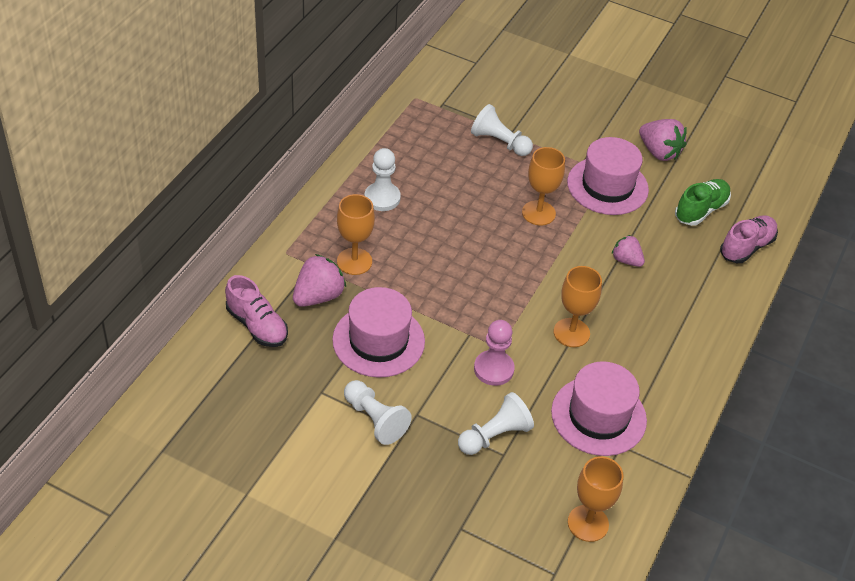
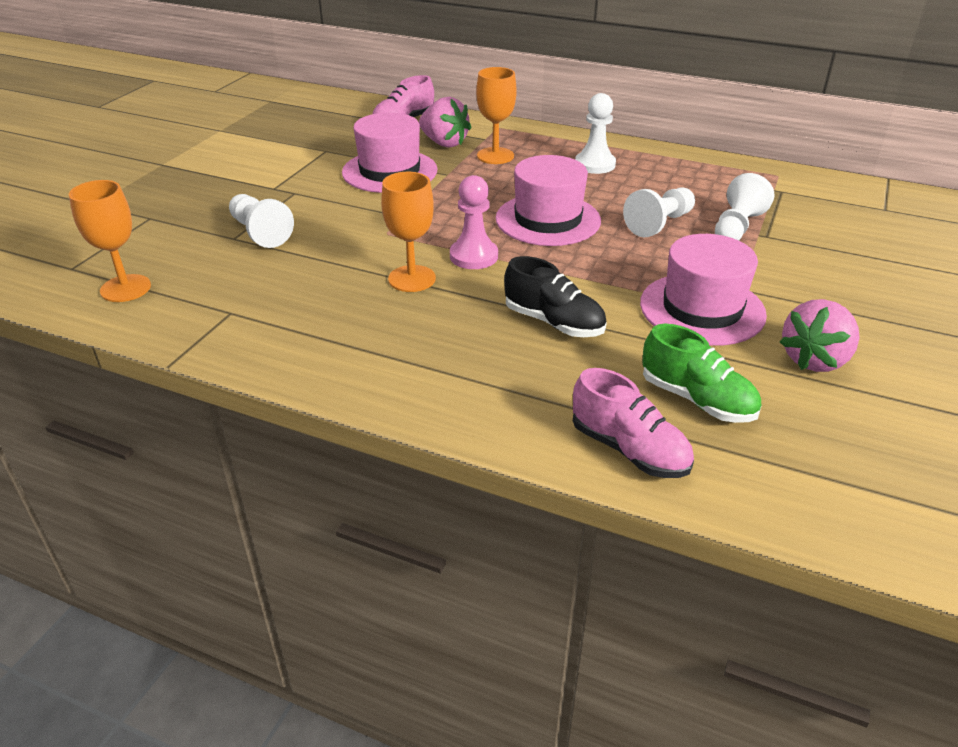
camera: 90 degrees right, 10 degrees down
(375, 419) = (290, 174): white pawn -> white pawn (659, 224)
(493, 369) = (352, 230): pink pawn -> pink pawn (473, 256)
(538, 213) = (617, 255): orange goblet -> none
(598, 416) = (277, 297): pink hat -> pink hat (548, 219)
(626, 260) = (554, 322): pink strawberry -> black shoe

